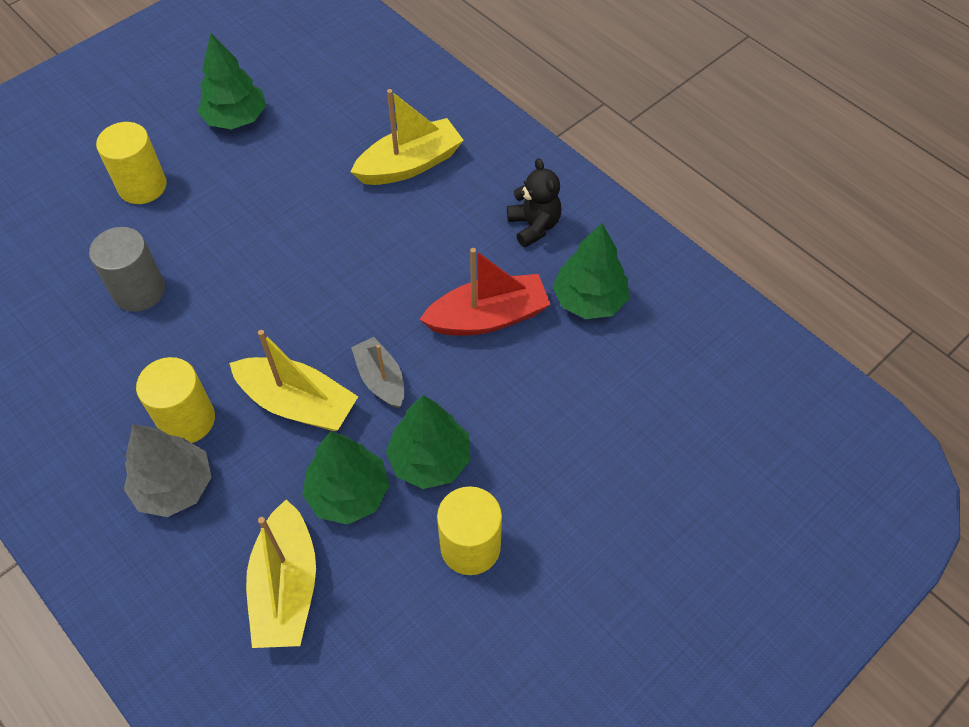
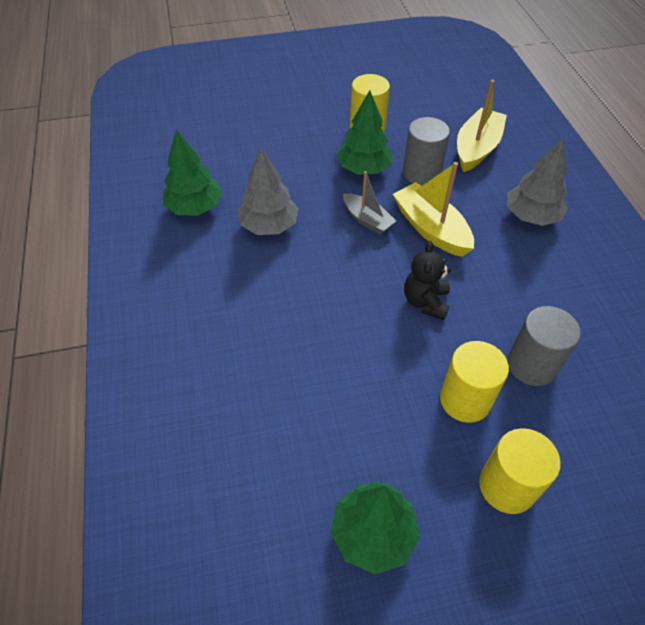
camera: 150 degrees left, 5 degrees down
(187, 420) = (513, 250): yellow cylinder -> yellow cylinder (465, 399)
(348, 493) = (421, 172): green tree -> grey cylinder
(381, 379) = (367, 220): grey boat -> grey boat turned 45 degrees counterclockwise
(410, 164) = (232, 376): yellow boat -> none
(488, 317) = (269, 226): red boat -> grey tree
(534, 226) = (182, 272): black teddy bear -> black teddy bear (425, 302)

